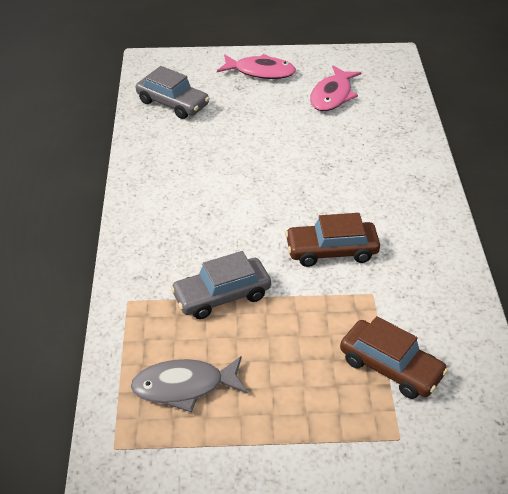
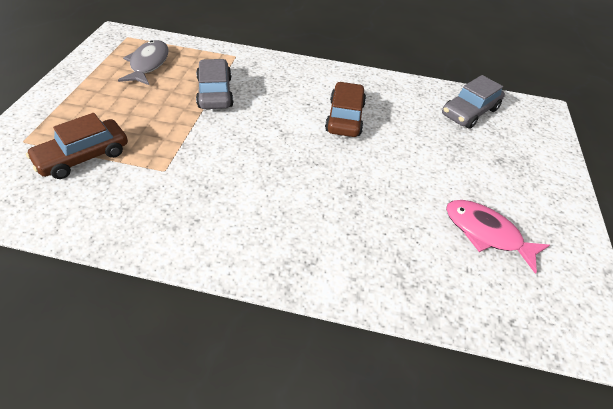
camera: 100 degrees right, 5 degrees up
(260, 72) = (533, 183): pink fish -> none
(331, 251) = (229, 160): brown car -> brown car (345, 117)

